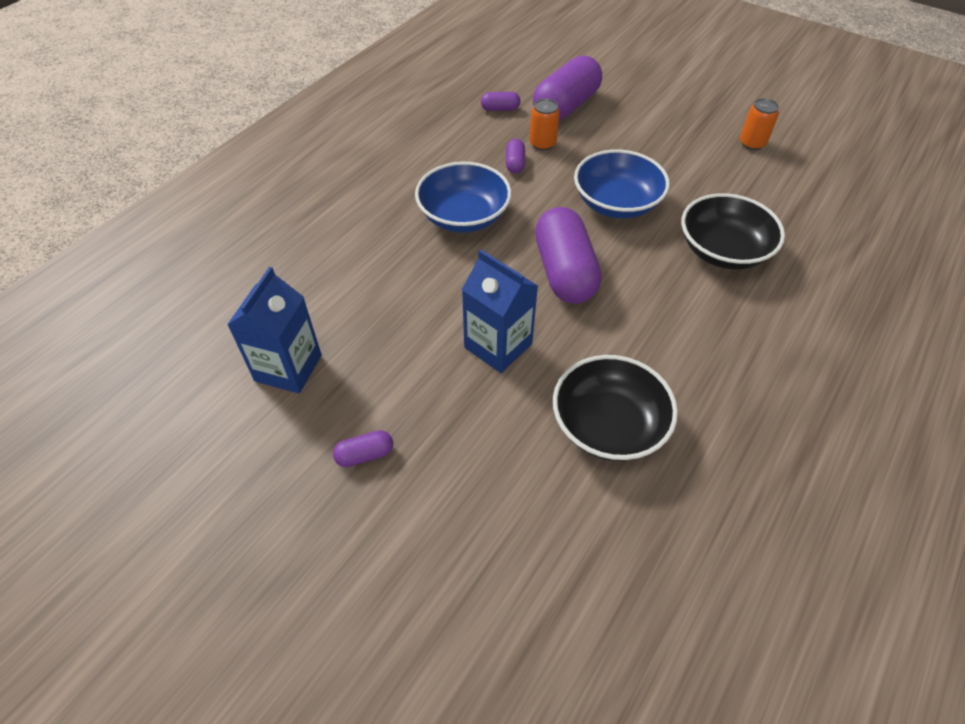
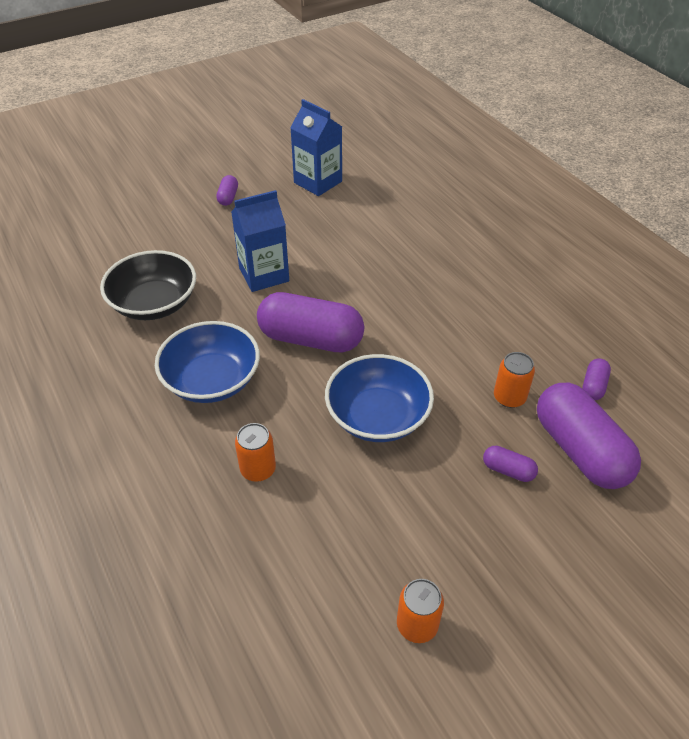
camera: 115 degrees right, 5 degrees down
(463, 216) = (420, 301): blue bowl -> blue bowl (212, 380)
(515, 164) = (483, 362): purple capsule -> purple capsule (508, 470)
(723, 251) = (258, 469): black bowl -> orange can

